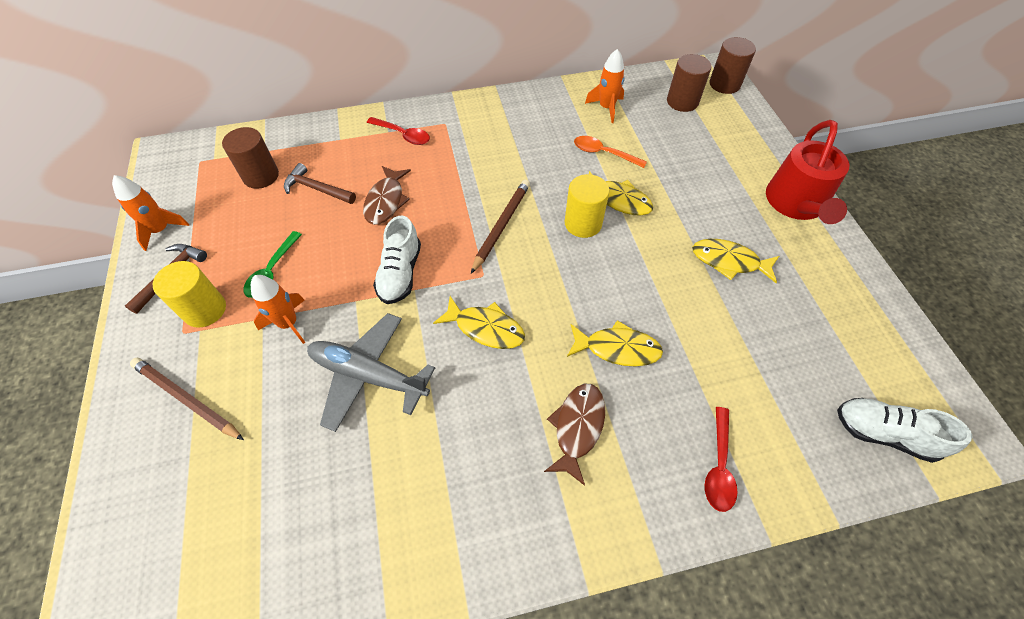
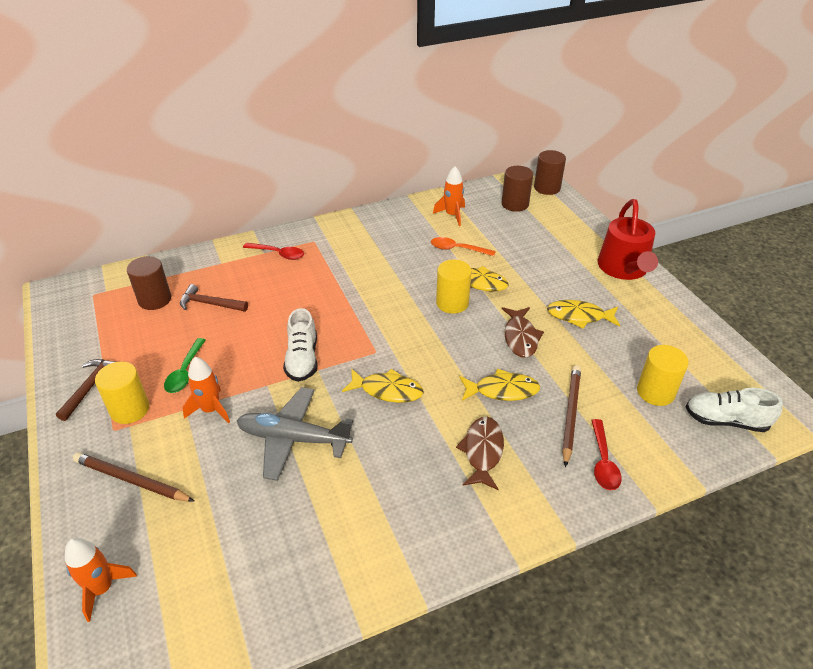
camera: 10 degrees left, 15 degrees down
(161, 230) = (70, 353): orange rocket -> orange rocket (102, 588)
(386, 201) = (276, 306): brown fish -> brown fish (520, 337)
(501, 226) = (383, 313): brown pencil -> brown pencil (570, 414)
(802, 379) = (655, 392): none -> yellow cylinder

